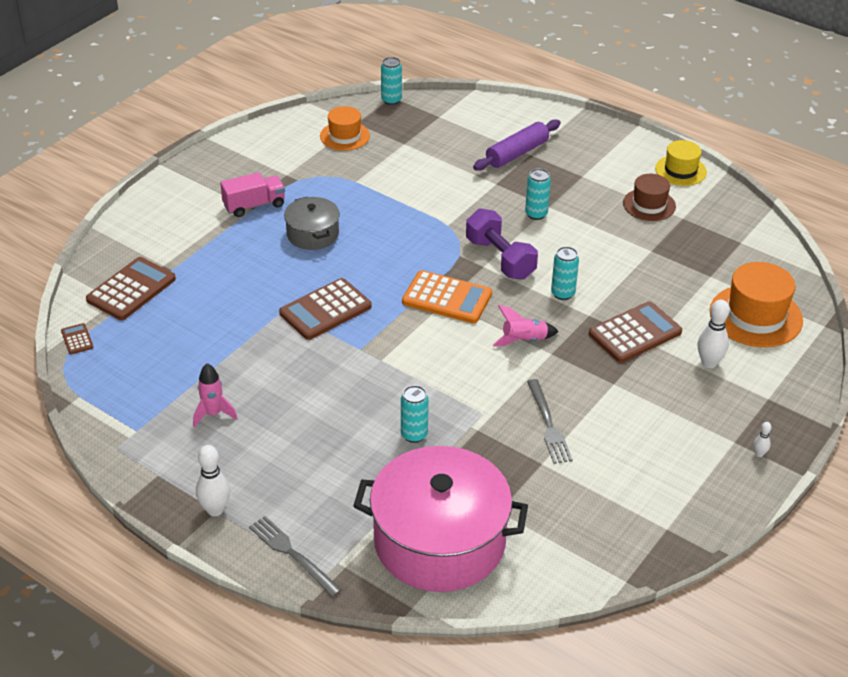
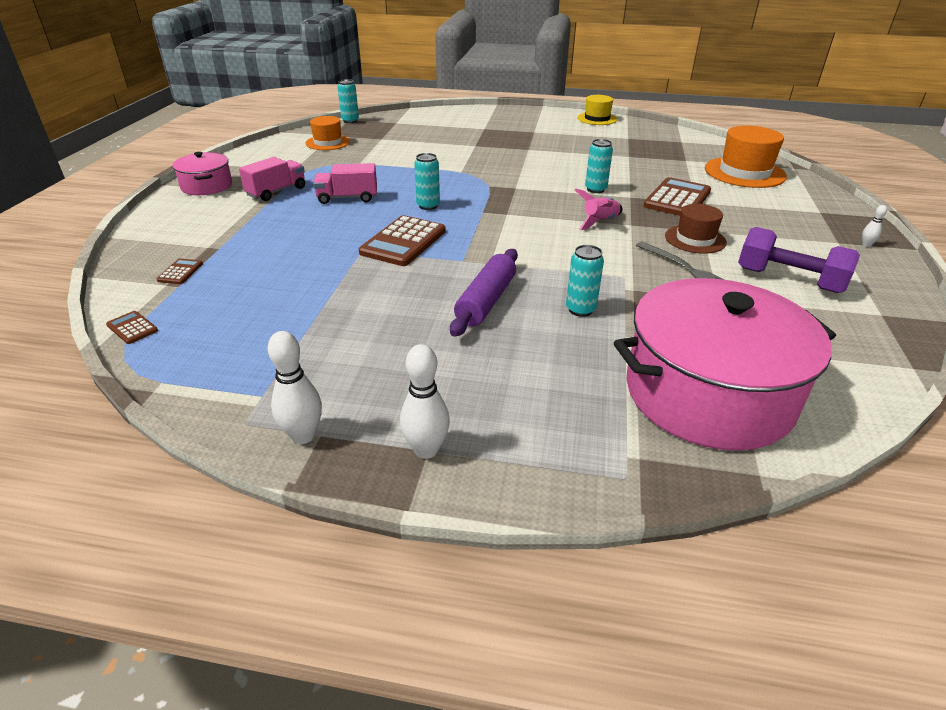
camera: 25 degrees left, 5 degrees down
(131, 289) = (180, 272): brown calculator -> brown calculator, size x0.46
(197, 178) = (207, 186): none -> pink pot
(213, 414) = (349, 352): pink rocket -> none
(292, 554) = (565, 467): grey fork -> none
(312, 234) = (347, 198): grey pot -> pink truck
(447, 298) = (506, 211): orange calculator -> none
(500, 258) = (523, 181): purple dumbbell -> purple dumbbell (789, 280)
(517, 153) = (474, 129): purple rolling pin -> purple rolling pin (486, 301)
(536, 214) = (523, 154): turquoise can -> turquoise can (428, 206)
(649, 205) = (597, 136): brown hat -> brown hat (695, 239)
(709, 363) = (752, 202): white bowling pin -> white bowling pin (303, 435)

